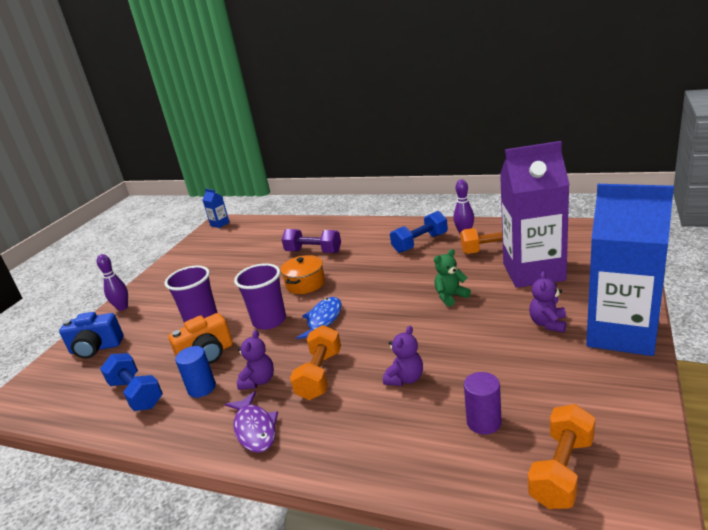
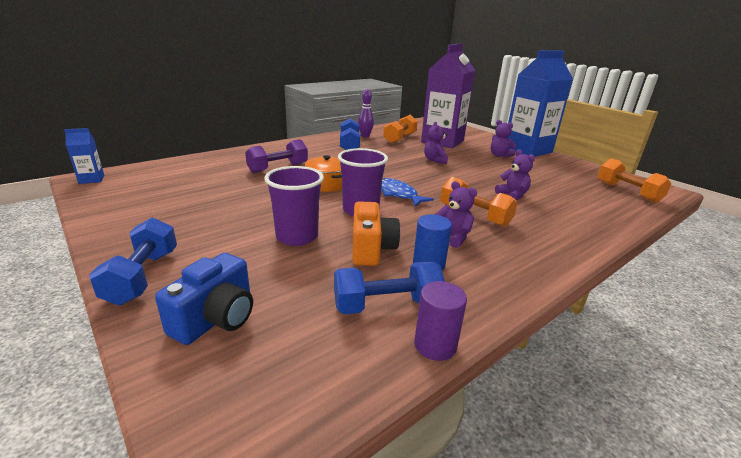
camera: 65 degrees left, 0 degrees up
(122, 307) = (143, 276): purple bowling pin -> blue dumbbell
(255, 429) = (521, 255): purple fish -> none
(450, 296) = (435, 160): green teddy bear -> purple teddy bear
(484, 422) = (576, 193): purple cylinder -> purple cylinder (435, 345)

